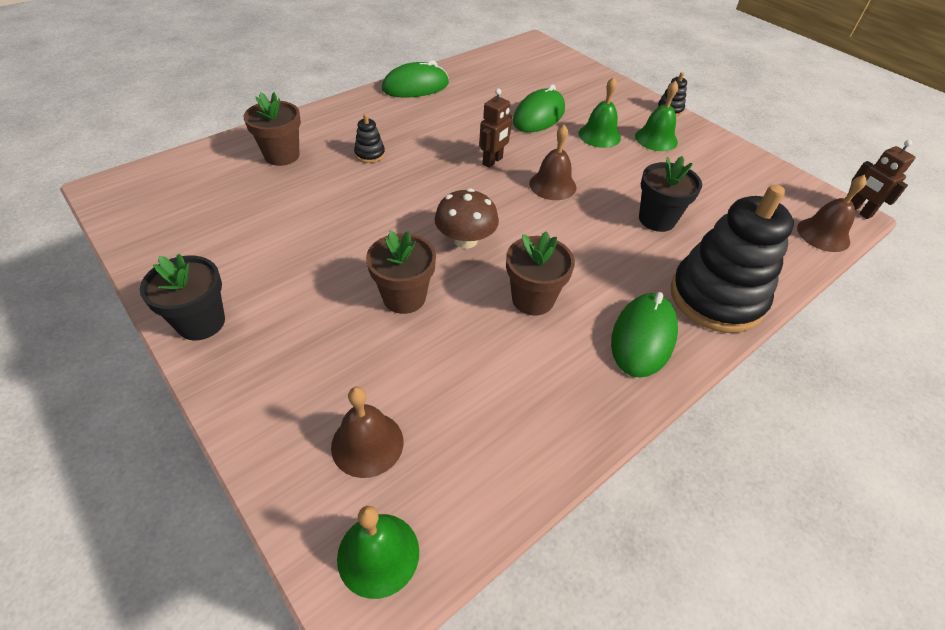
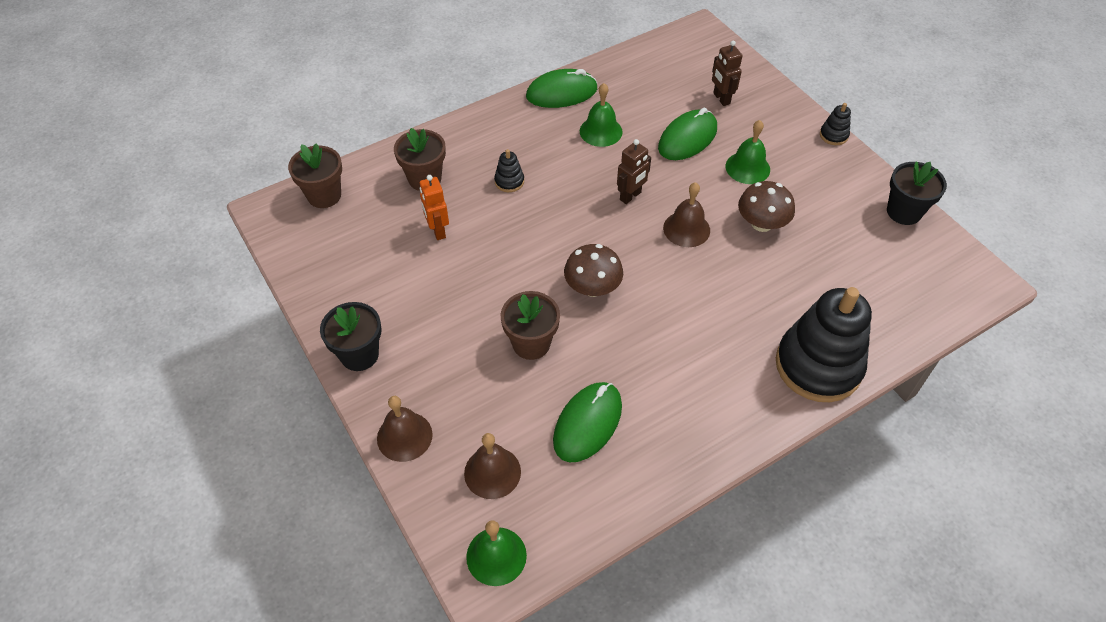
camera: 10 degrees right, 5 degrees up
(295, 198) = (437, 231): none -> orange robot
(533, 299) = (646, 354): brown flower pot -> brown flower pot (324, 195)
(624, 178) = (761, 223): none -> brown mushroom
(643, 337) = (739, 399): green mouse -> green mouse (587, 423)
(656, 139) = (808, 175): green bell -> green bell (601, 131)
(657, 219) = (783, 276): black flower pot -> black flower pot (903, 212)
(823, 234) = (950, 304): brown bell -> brown bell (404, 436)
(858, 211) = (999, 278): brown robot -> brown robot (721, 99)

